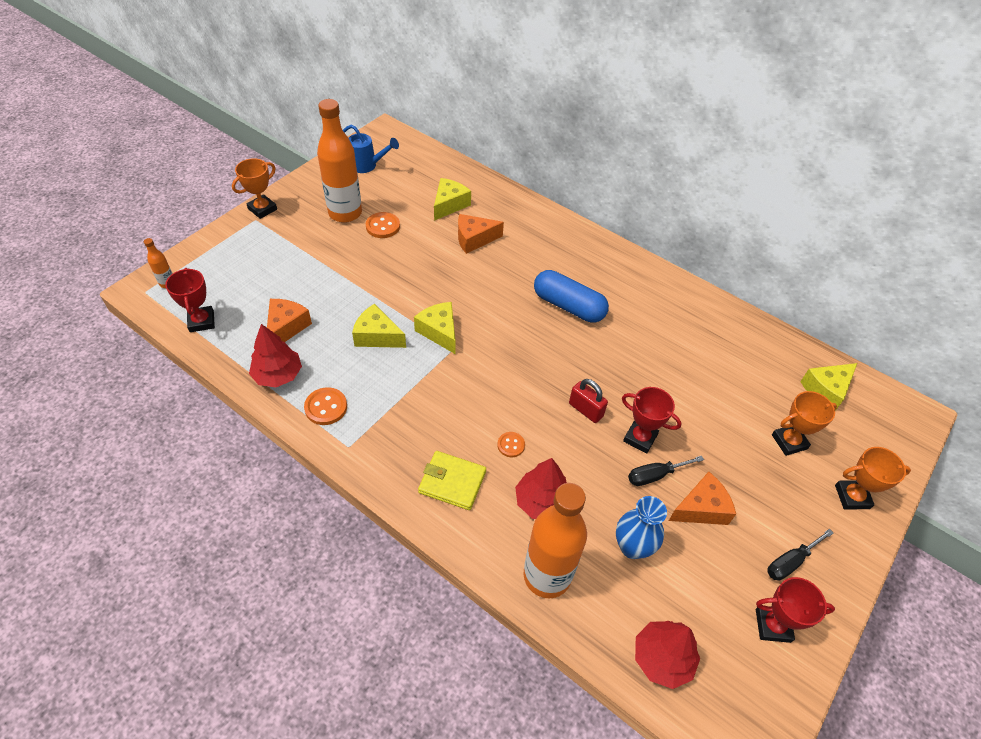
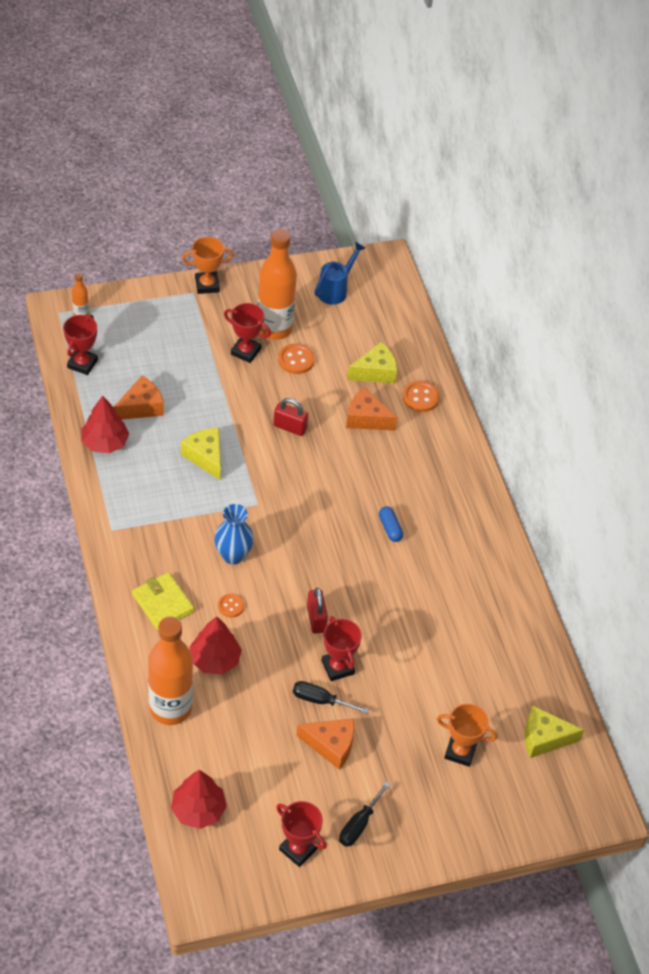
camera: 35 degrees right, 0 degrees up
(326, 407) = (119, 490): orange button -> orange button (420, 397)
(337, 240) = (246, 351): none -> red trophy
(367, 166) = (335, 290): blue watering can -> blue watering can turned 105 degrees counterclockwise
(424, 276) = (290, 427): none -> red padlock
(439, 332) = (258, 483): yellow cheese -> none
(568, 306) = (390, 528): blue capsule -> blue capsule, size x0.48
(632, 547) = (250, 733): blue vase -> blue vase (233, 555)
(790, 562) = (359, 824): black screwdriver -> black screwdriver turned 60 degrees counterclockwise
(852, 497) = (464, 822): orange trophy -> none

